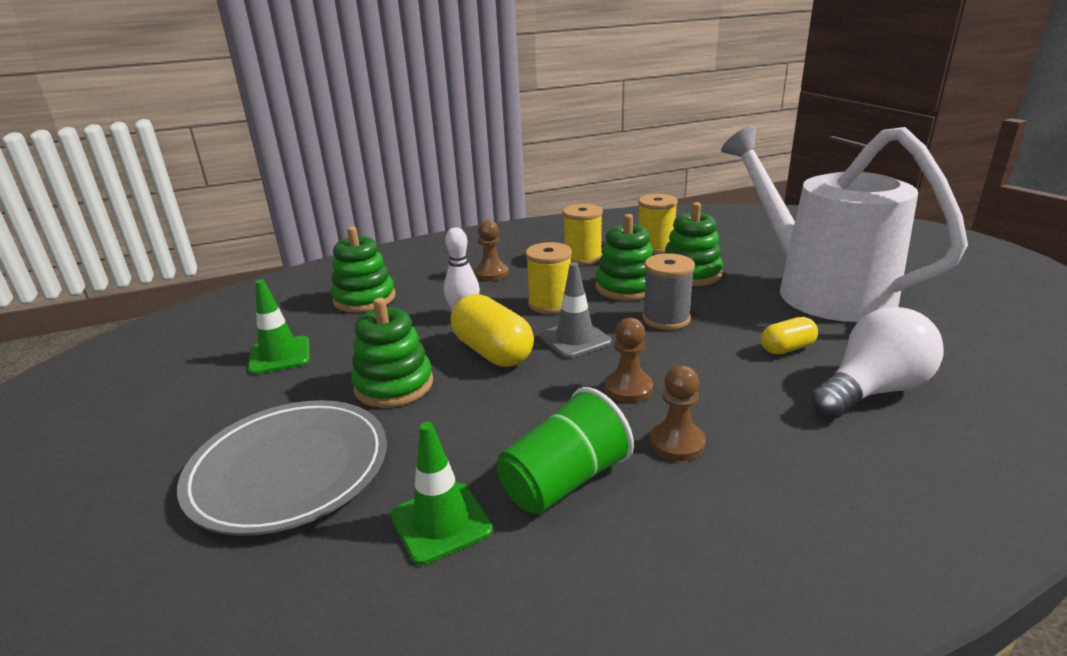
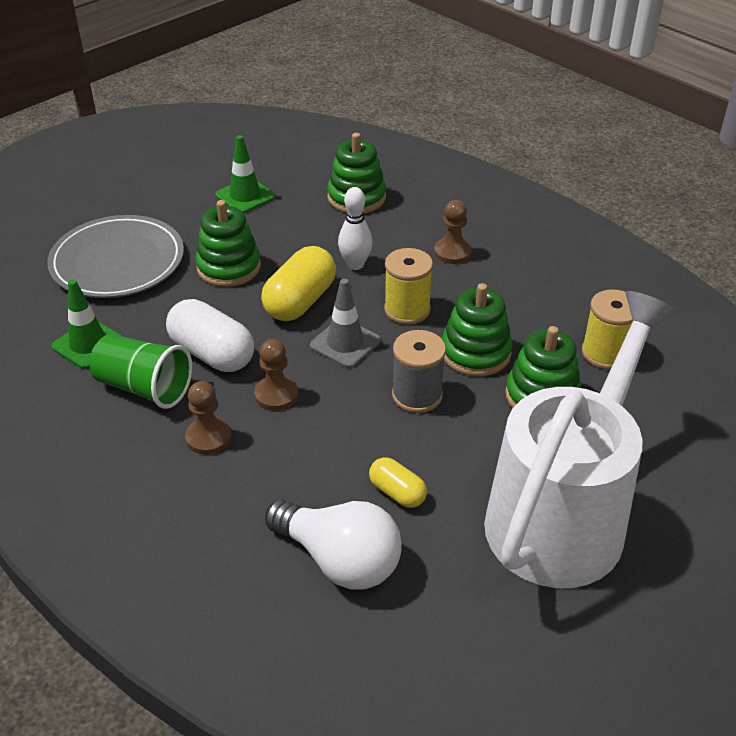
camera: 65 degrees right, 15 degrees up
(536, 419) = (212, 353): none -> white capsule
(583, 257) = (533, 303): yellow spool -> none

